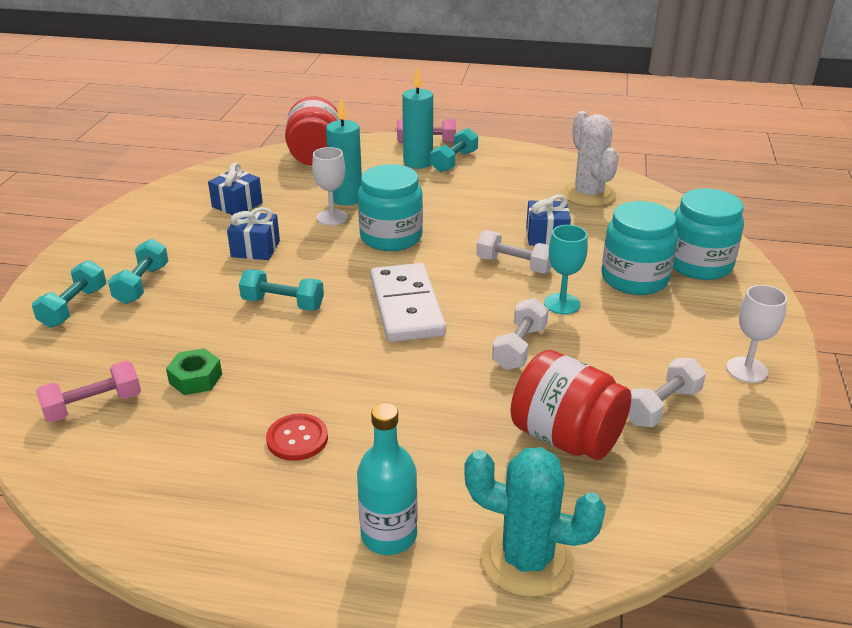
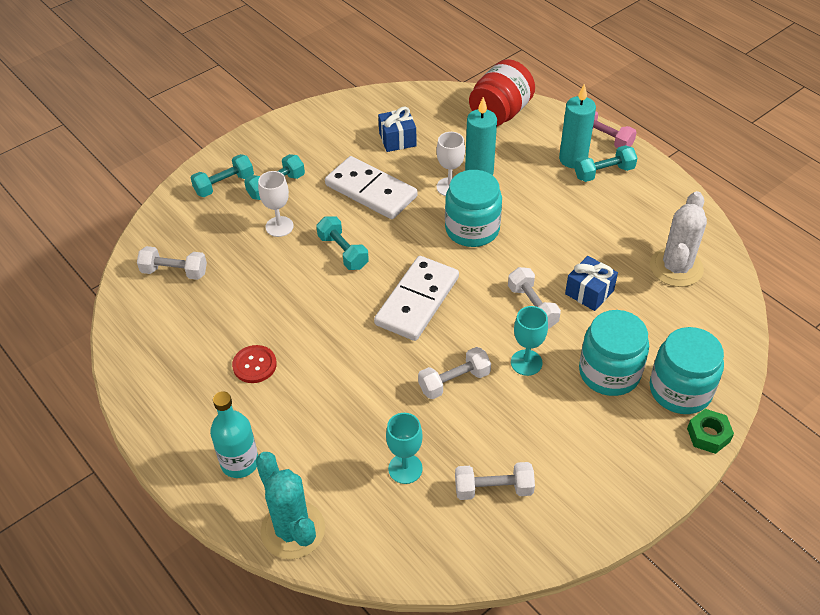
camera: 40 degrees right, 15 degrees up
(93, 406) = (174, 272): pink dumbbell -> white dumbbell
(195, 378) = (241, 284): green nut -> green nut (708, 435)
(255, 249) = (371, 191): blue gift -> white domino
(566, 437) = (405, 468): red jar -> turquoise goblet
(746, 370) = (591, 502): white goblet -> white goblet (279, 226)

